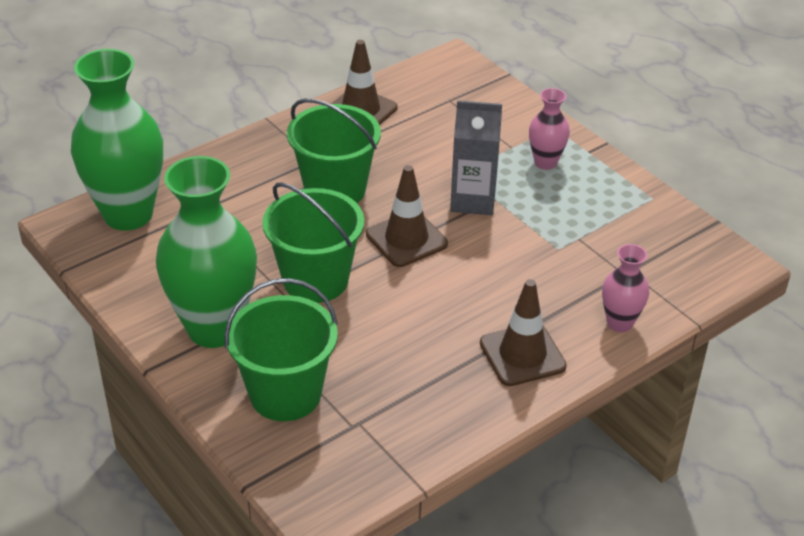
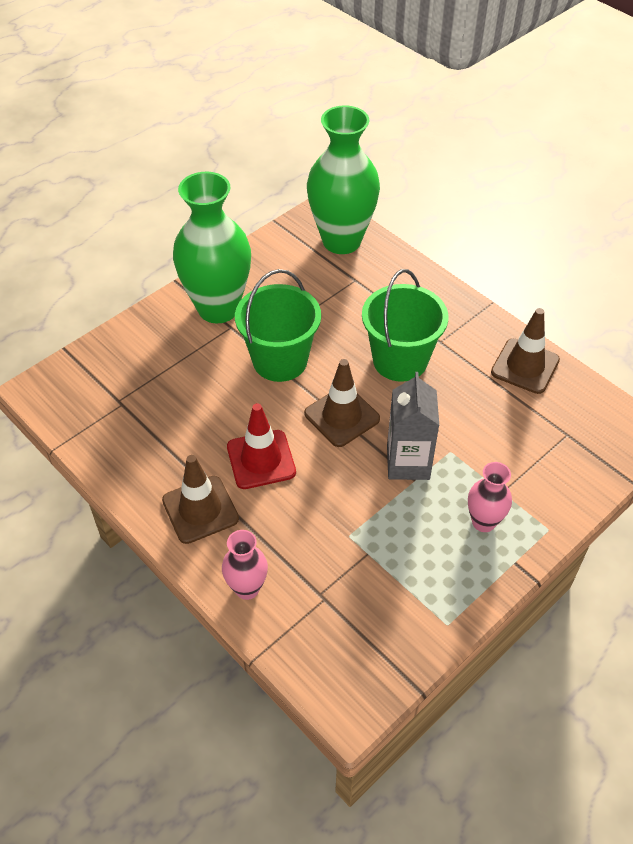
camera: 85 degrees right, 10 degrees up
(285, 394) = (151, 357): green bucket -> none
(458, 304) = (261, 459): none -> red traffic cone

